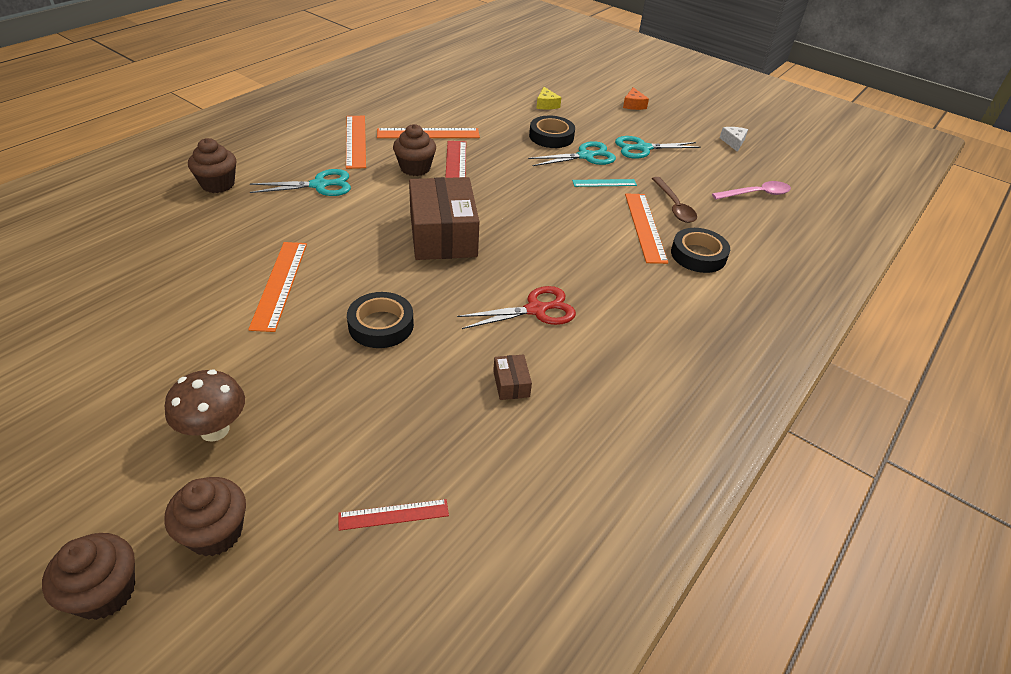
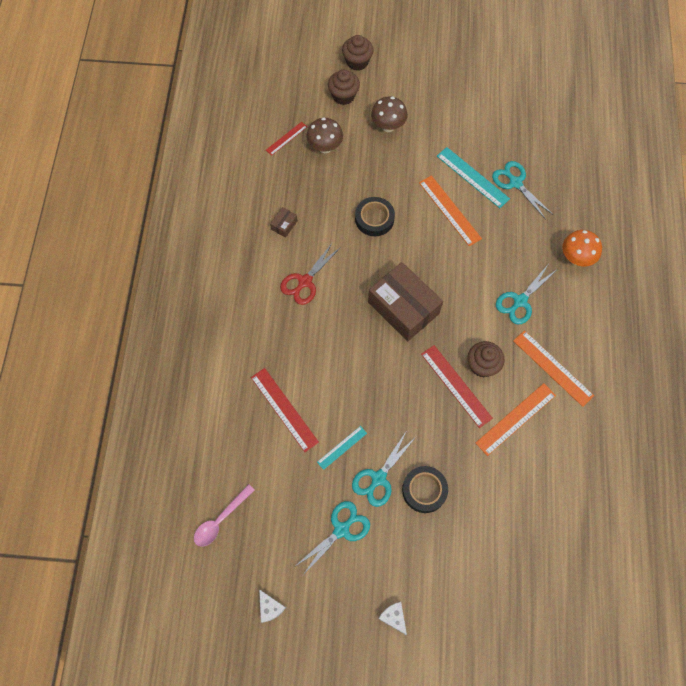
camera: 150 degrees right, 25 degrees up
(166, 268) = (515, 183): none -> turquoise scissors
(203, 300) = (472, 177): none -> turquoise ruler
(218, 184) = (576, 258): brown cupcake -> orange mushroom
(346, 458) = (325, 147): none -> brown mushroom
(511, 384) = (284, 225): brown box -> brown box turned 75 degrees clockwise
(546, 104) = (467, 549): yellow cheese -> none
(633, 105) = (393, 617): orange cheese -> white cheese
(645, 227) = (284, 409): orange ruler -> red ruler
(674, 206) = (276, 453): brown spoon -> none
(698, 255) = (234, 401): black tape -> none

